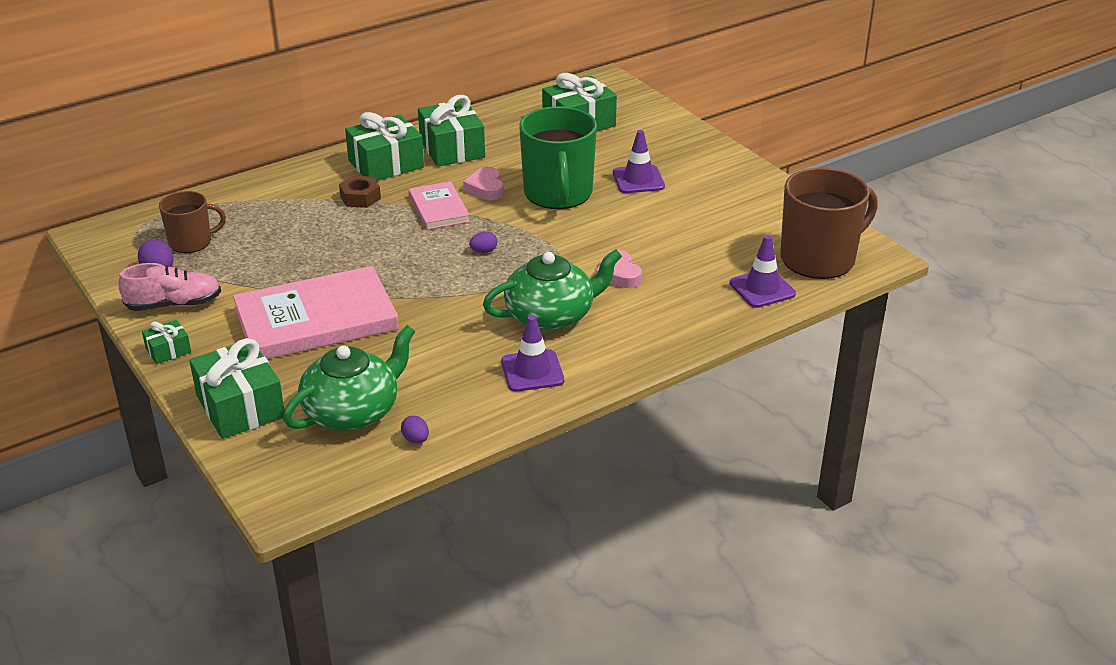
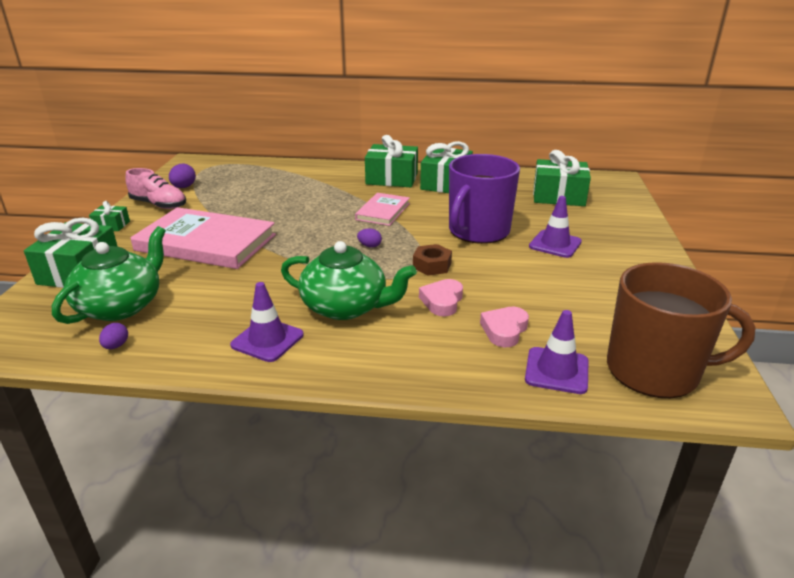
camera: 40 degrees right, 5 degrees down
(191, 242) = (224, 180): brown mug -> none
(353, 411) = (121, 306): green teapot -> green teapot turned 60 degrees counterclockwise
(360, 197) = (347, 190): brown nut -> brown nut (432, 265)
(485, 188) = (432, 211): pink heart -> pink heart (504, 330)
(558, 193) = (478, 231): green mug -> purple mug

